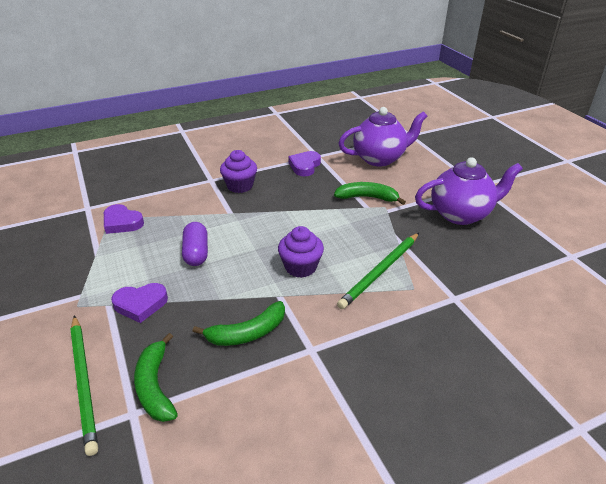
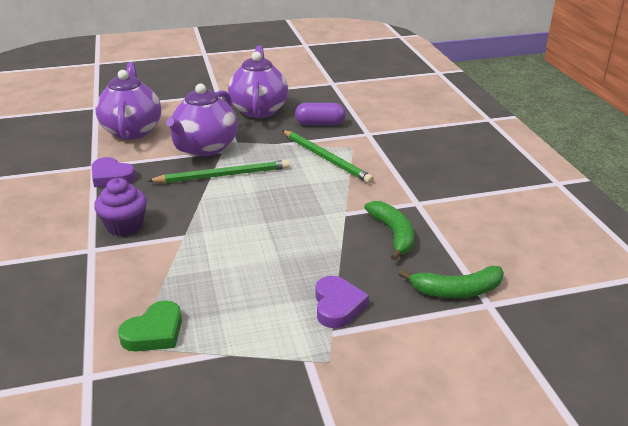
camera: 80 degrees left, 5 degrees down
(84, 382) = (452, 341): green pencil -> green pencil (223, 175)
(122, 222) = (154, 332): purple heart -> green heart
(196, 252) = (255, 264): purple capsule -> purple capsule (320, 124)
(300, 267) = (306, 197): purple cupcake -> none
(367, 197) = (205, 148): green banana -> purple teapot

